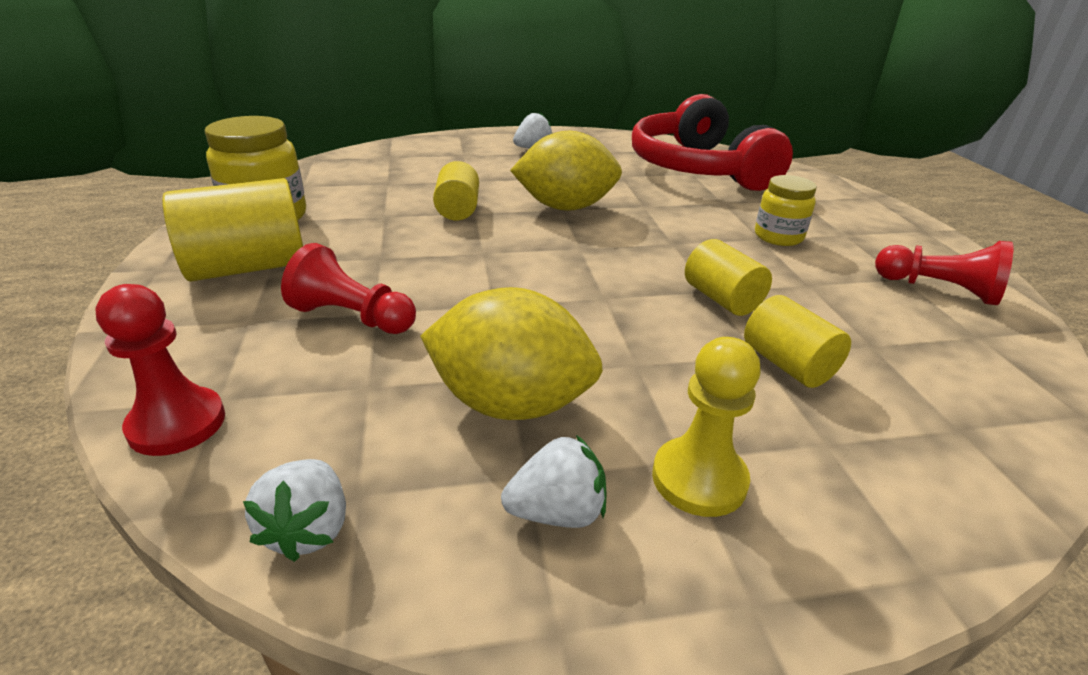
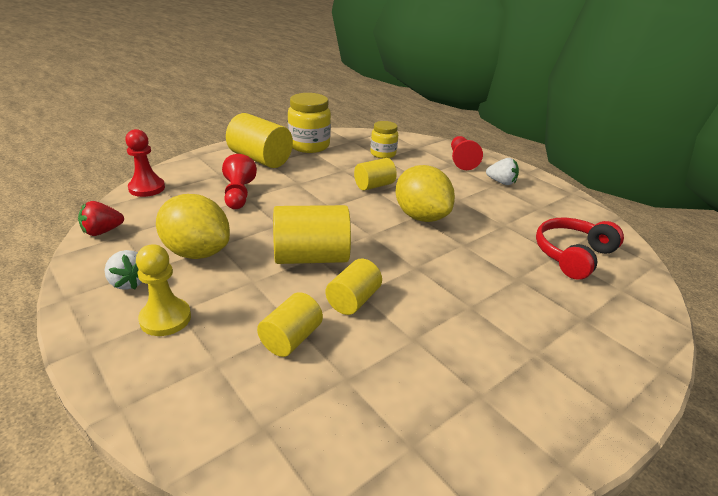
camera: 60 degrees right, 0 degrees up
(308, 529) = (102, 231): white strawberry -> red strawberry
(511, 403) = (197, 252): yellow lemon -> yellow lemon turned 45 degrees counterclockwise
(605, 301) = (311, 257): none -> yellow cylinder
(698, 169) = (572, 255): red headphones -> red headphones, size x0.62
(778, 237) = (484, 314): yellow jar -> yellow jar (383, 154)
(938, 289) = (481, 420): red pawn -> red pawn (461, 160)

